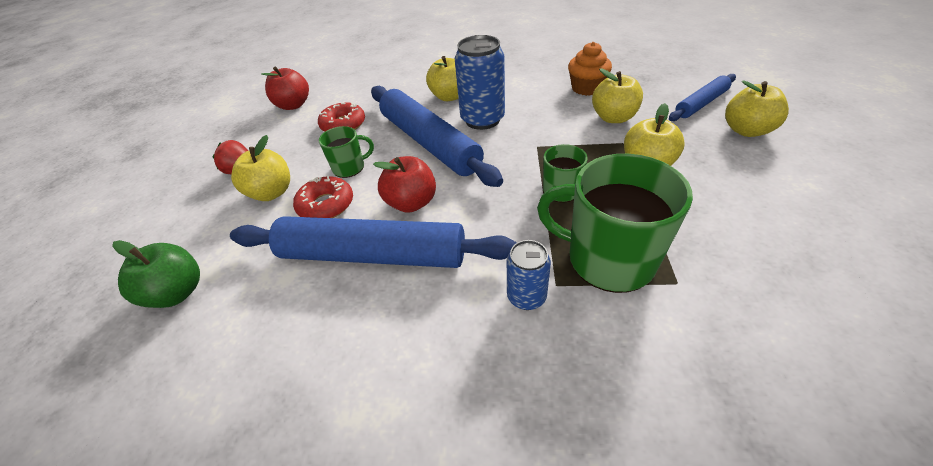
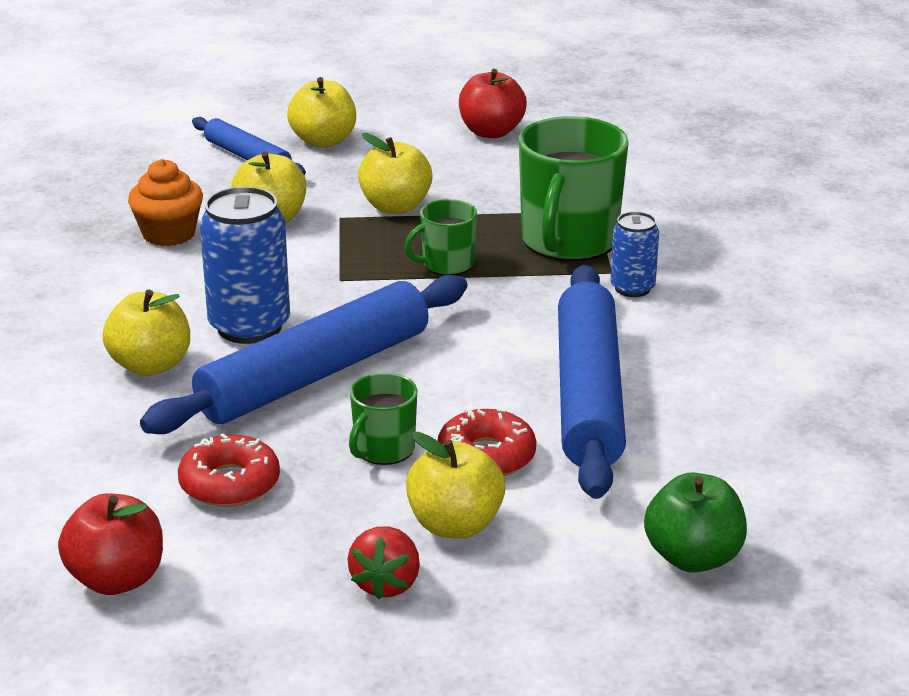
camera: 100 degrees left, 15 degrees down
(349, 167) = (383, 449): green mug -> green mug turned 120 degrees counterclockwise
(411, 203) = (478, 376): red apple -> red apple (491, 132)

